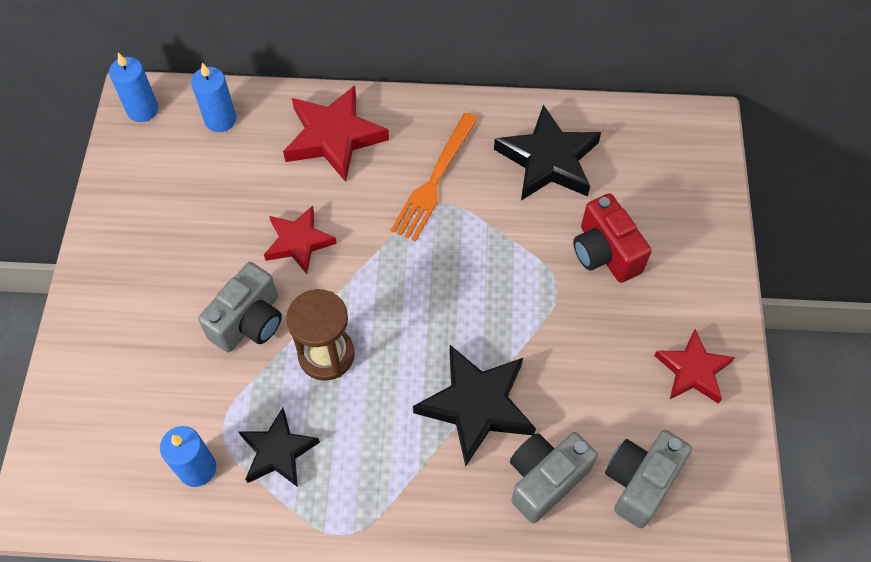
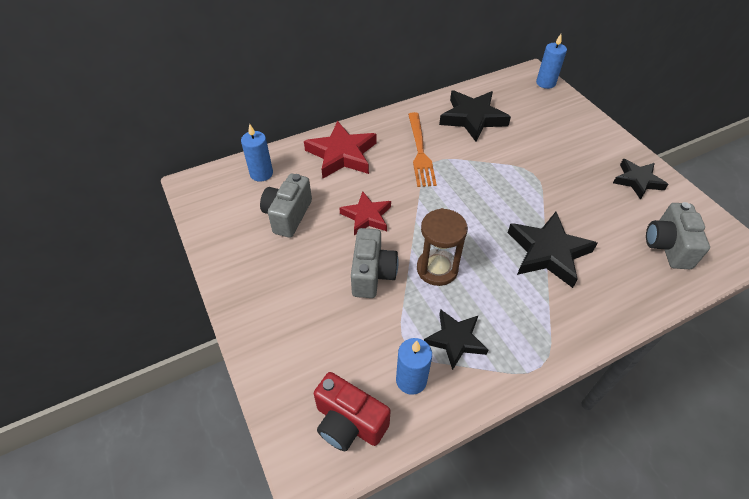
camera: 30 degrees left, 10 degrees down
(142, 110) = (203, 189): blue candle -> blue candle (545, 83)
(545, 479) = (620, 271): grey camera -> grey camera (288, 215)
(605, 253) = (542, 147): red camera -> red camera (349, 422)
(693, 370) = (637, 181): red star -> black star

